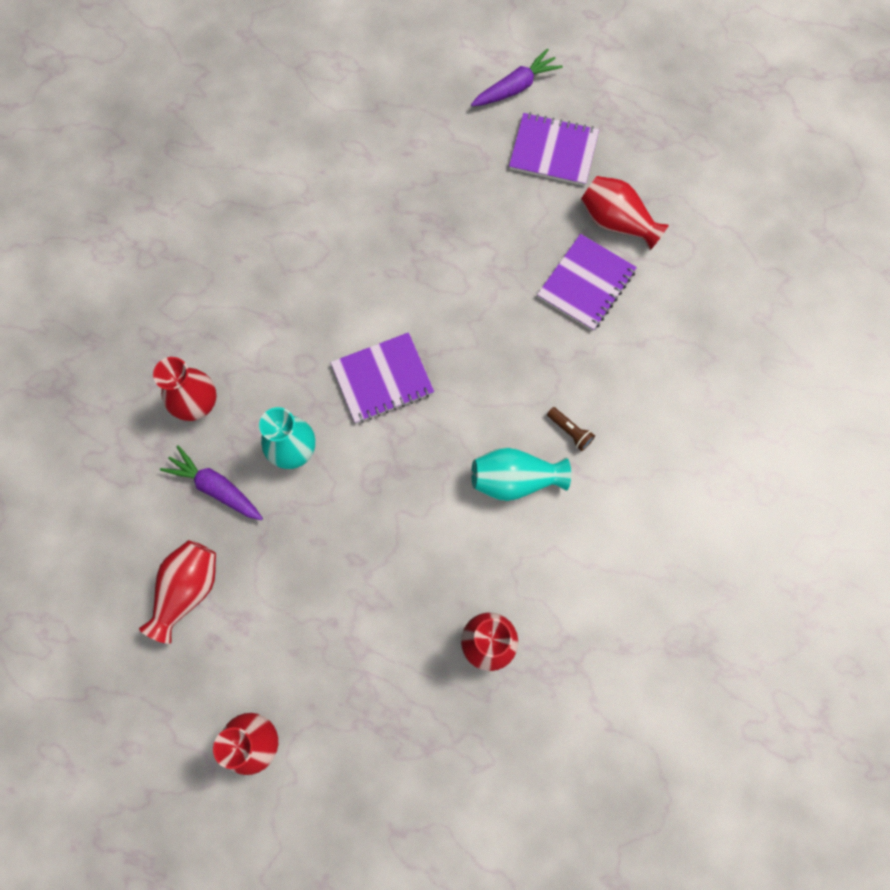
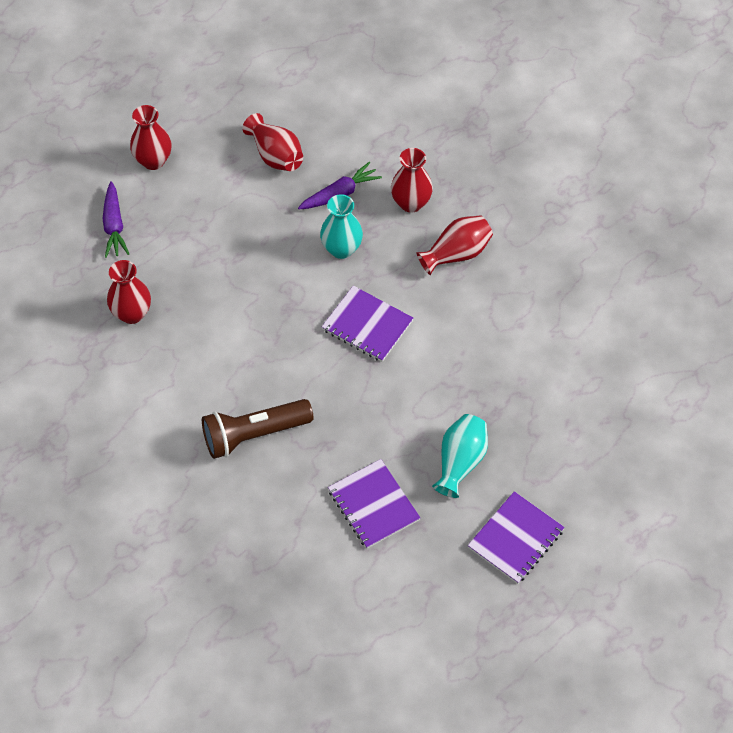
camera: 115 degrees right, 15 degrees down
(382, 379) = (367, 325): purple notebook -> purple notebook turned 60 degrees counterclockwise
(515, 87) = (598, 538): purple carrot -> purple carrot (114, 226)
(515, 479) = (238, 380): turquoise vase -> turquoise vase (460, 462)
(570, 431) = (254, 435): brown flashlight -> brown flashlight, size x2.43
(616, 222) = (419, 557): red vase -> red vase (456, 254)

